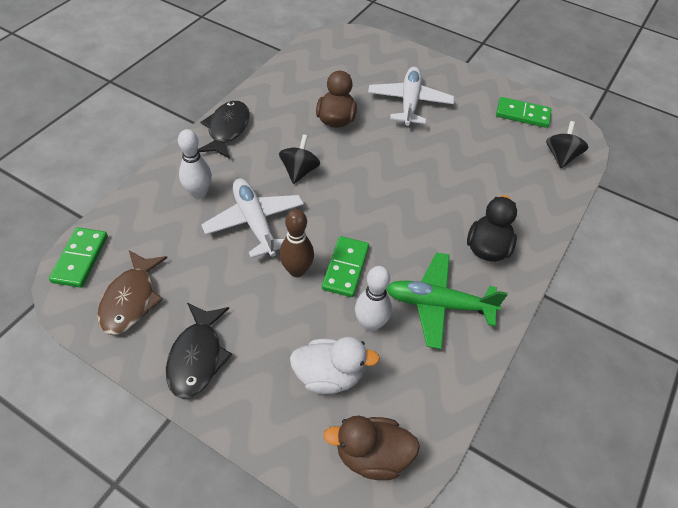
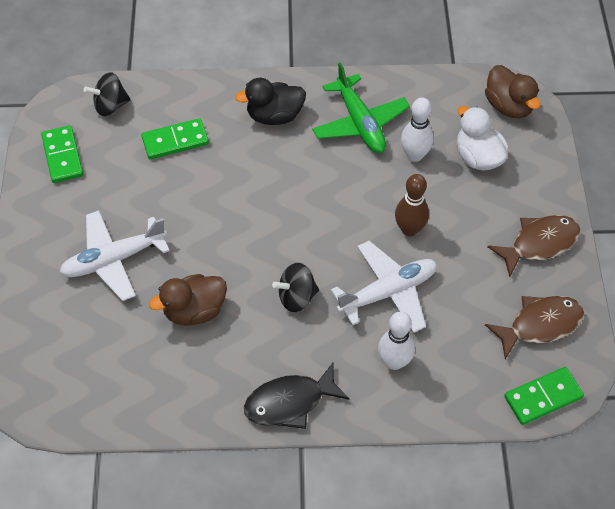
camera: 120 degrees left, 5 degrees up
(197, 357) = (539, 244): black fish -> brown fish
(254, 222) = (388, 292): white plane -> white plane turned 150 degrees counterclockwise
(346, 268) = (378, 198): green domino -> green domino (175, 141)

